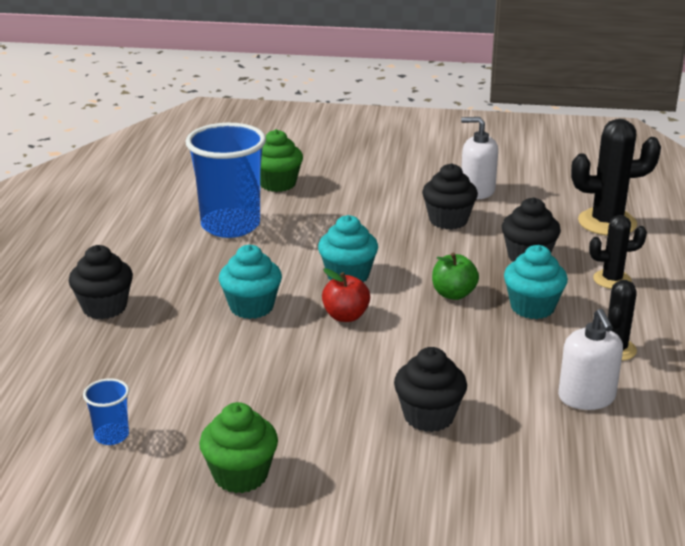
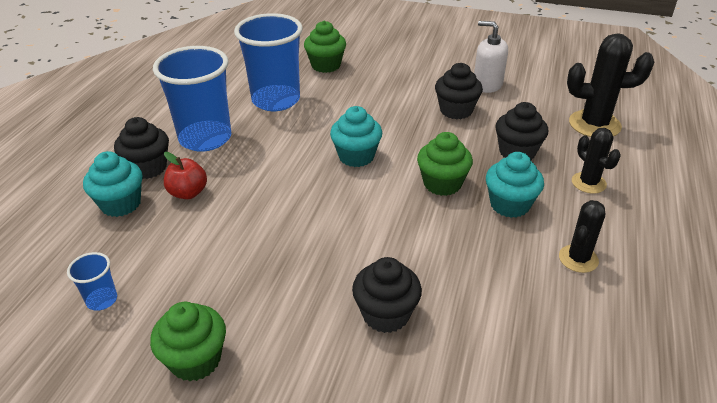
camera: 10 degrees right, 10 degrees up
(161, 272) = (205, 138): none -> blue cup
(251, 307) = (266, 179): turquoise cupcake -> turquoise cupcake (121, 204)
(345, 316) = (342, 197): red apple -> red apple (188, 193)
(453, 294) = (442, 184): green apple -> green cupcake
(586, 397) = (540, 311): white soap dispenser -> none
(612, 280) = (588, 183): black cactus -> black cactus turned 60 degrees clockwise

